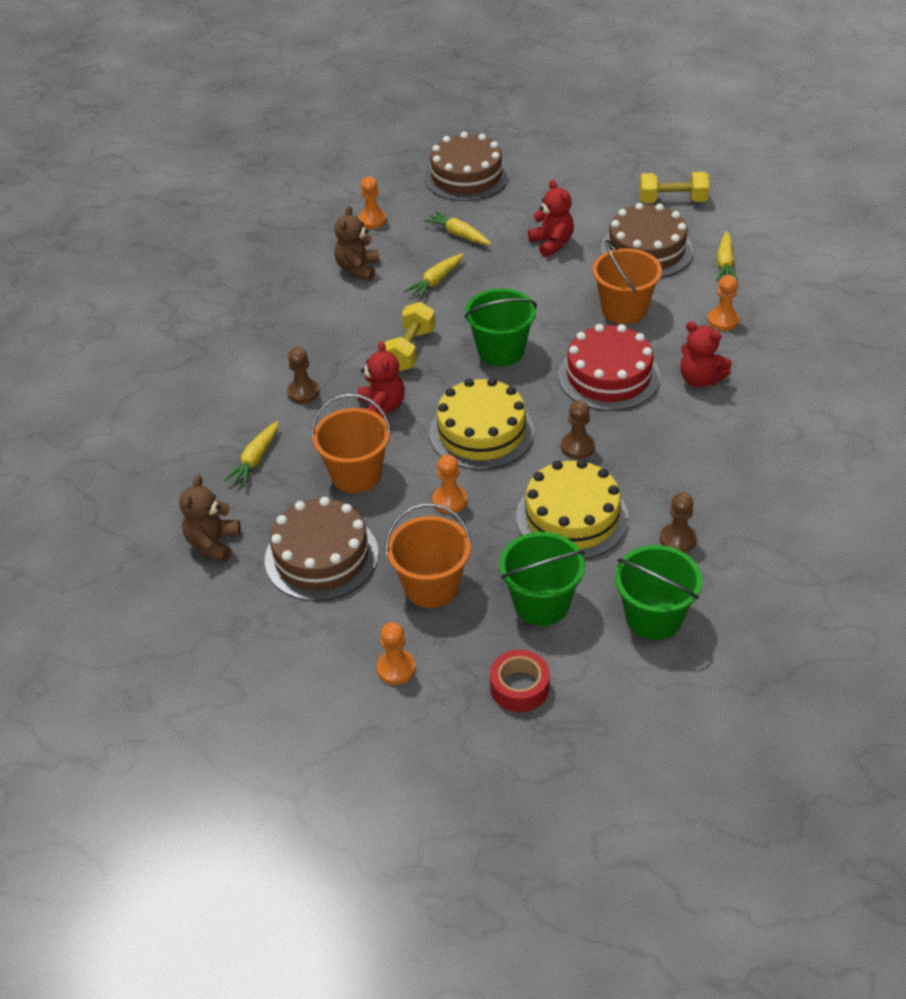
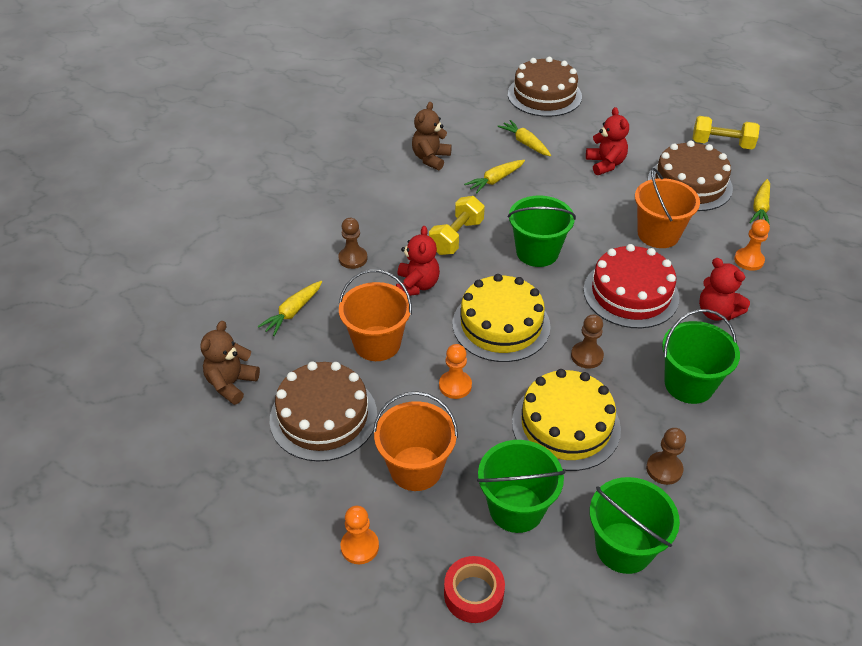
camera: 10 degrees right, 0 degrees up
(372, 220) = (454, 119): orange pawn -> none
(686, 455) = (689, 384): none -> green bucket

